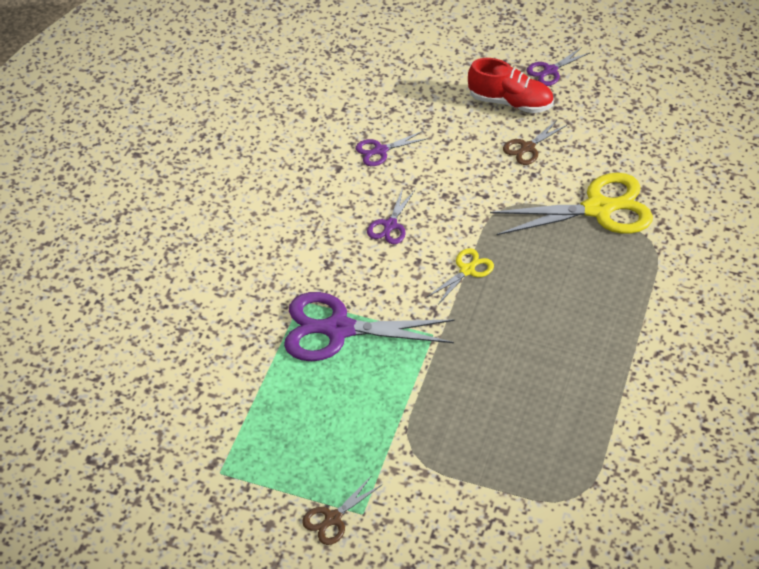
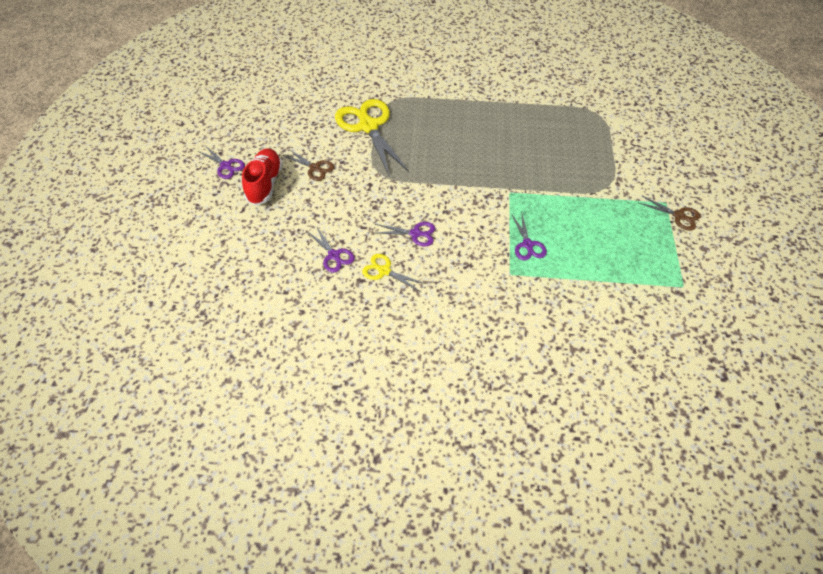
camera: 105 degrees left, 5 degrees up
(338, 329) = (527, 244): purple scissors -> purple scissors, size x0.48
(467, 270) = (445, 183): yellow scissors -> yellow scissors (384, 271)

